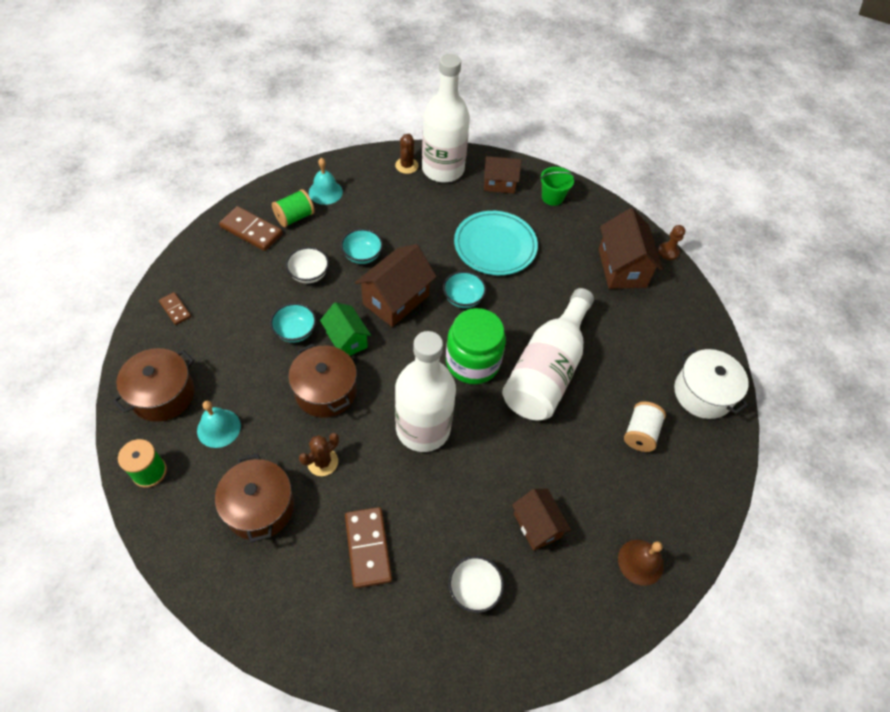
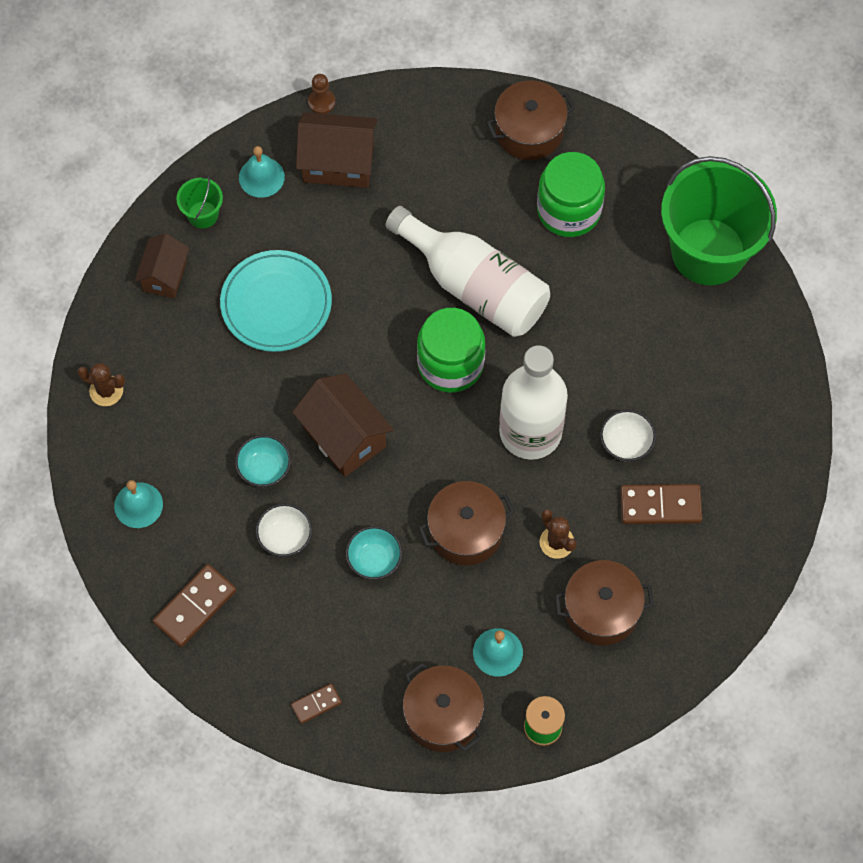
camera: 75 degrees left, 10 degrees up
(295, 217) = (180, 549): green spool -> none
(346, 340) = (396, 501): green house -> none
(443, 169) = (123, 344): white bottle -> none
(463, 298) = (355, 358): turquoise bowl -> none
(474, 589) = (715, 411): white bowl -> white bowl (626, 443)
(537, 525) = (658, 339): brown house -> none
(593, 225) = (261, 177): none -> turquoise bell
(640, 433) = (569, 210): white spool -> green jar
(640, 562) = (708, 252): brown bell -> green bucket
(702, 393) = (529, 131): white pot -> brown pot

